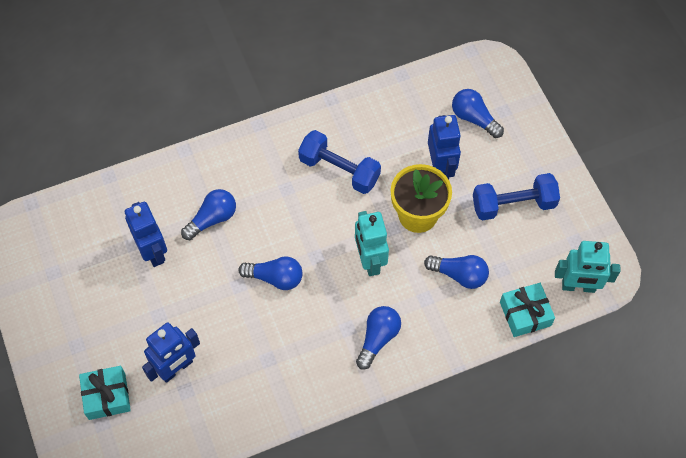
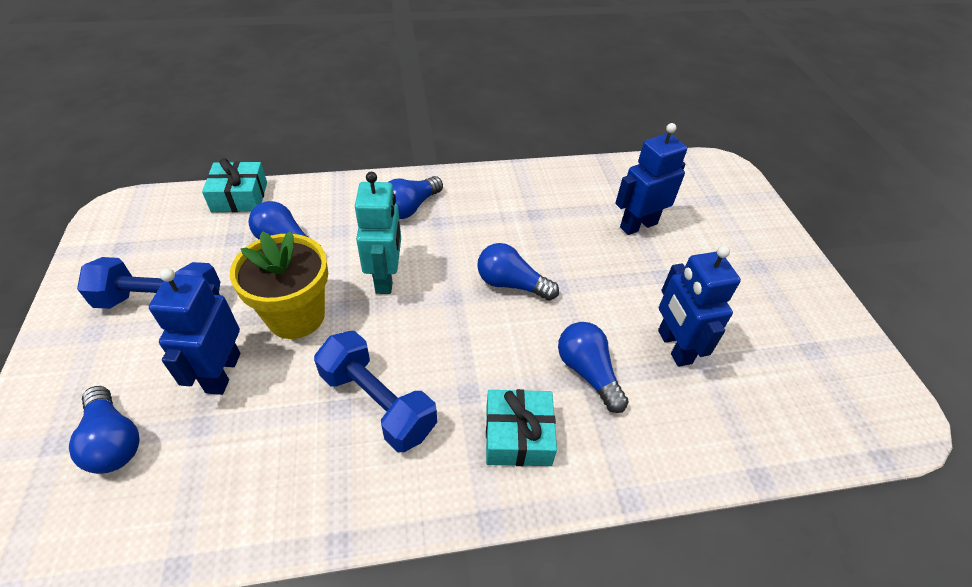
camera: 170 degrees left, 15 degrees down
(107, 396) = (713, 218): turquoise gift -> turquoise gift (518, 435)
(212, 219) = (588, 372): blue light bulb -> blue light bulb turned 90 degrees clockwise
(578, 286) = (162, 207): turquoise robot -> none

